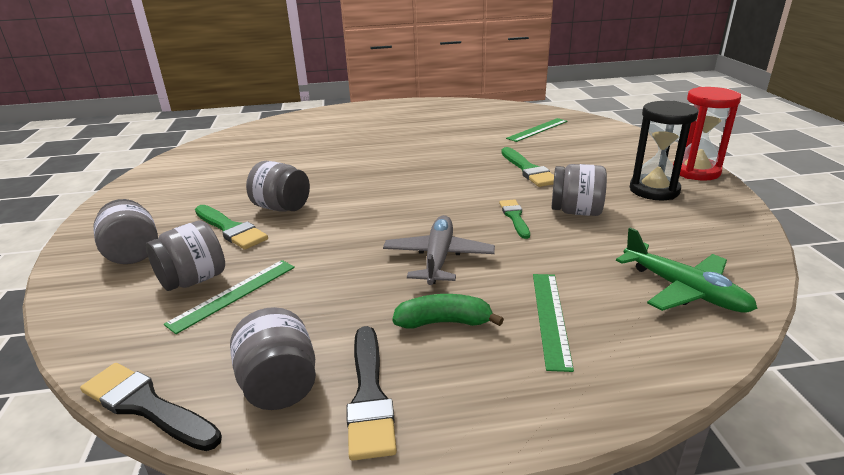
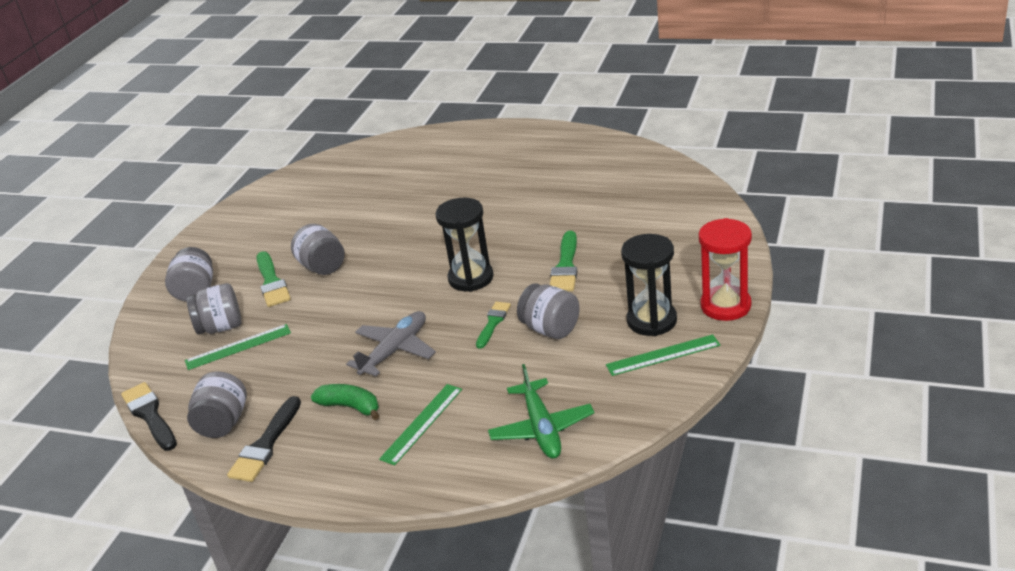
camera: 30 degrees right, 5 degrees up
(451, 191) = (471, 278): none -> black hourglass
(537, 130) = (639, 206): green ruler -> green ruler (663, 355)

